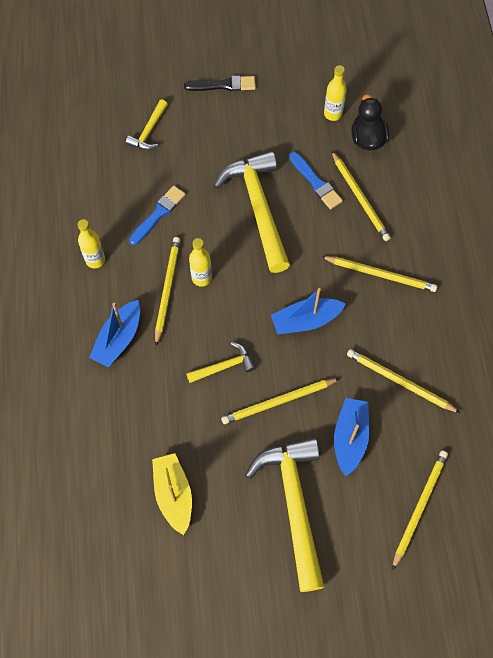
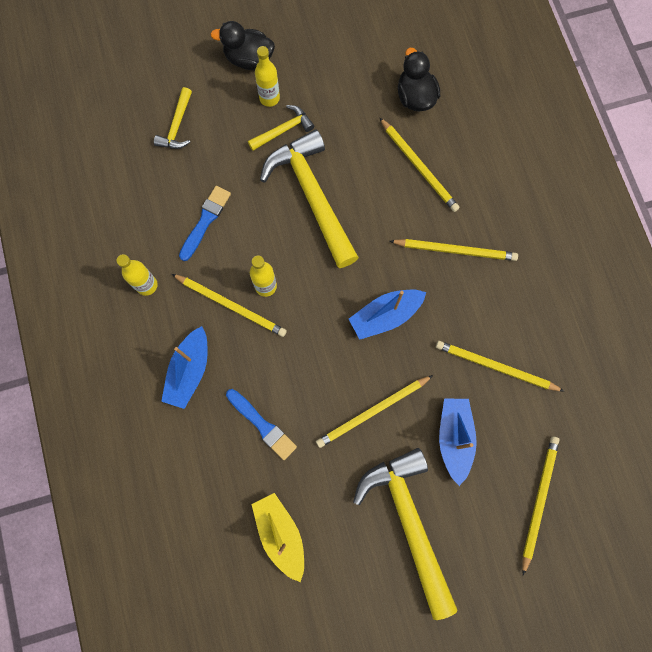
camera: 10 degrees left, 10 degrees up
(167, 289) = (231, 306): yellow pencil -> yellow pencil turned 120 degrees clockwise
(223, 85) = (248, 59): black brush -> black duck
(224, 366) = (308, 382): yellow hammer -> yellow hammer (283, 130)
(316, 182) = (369, 157): blue brush -> blue brush (262, 425)
(333, 114) = (373, 74): yellow bottle -> yellow bottle (269, 98)

